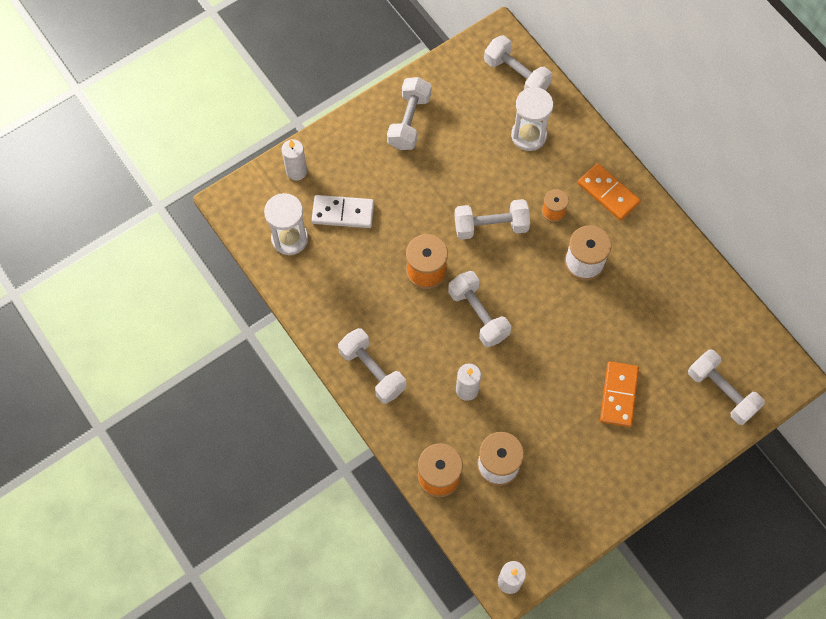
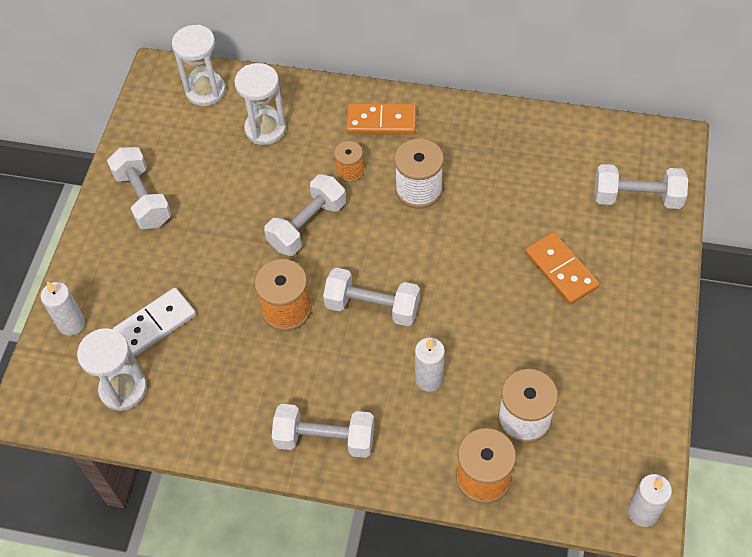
camera: 40 degrees left, 10 degrees down
(516, 75) = (205, 91): white dumbbell -> white hourglass

